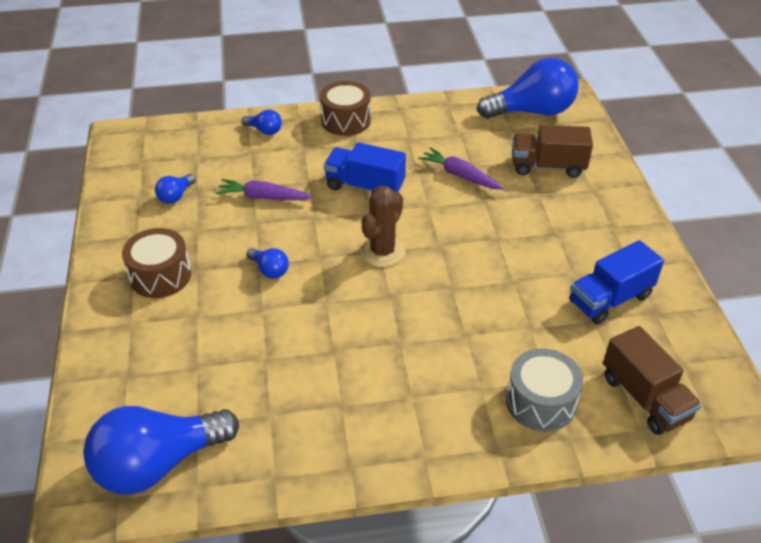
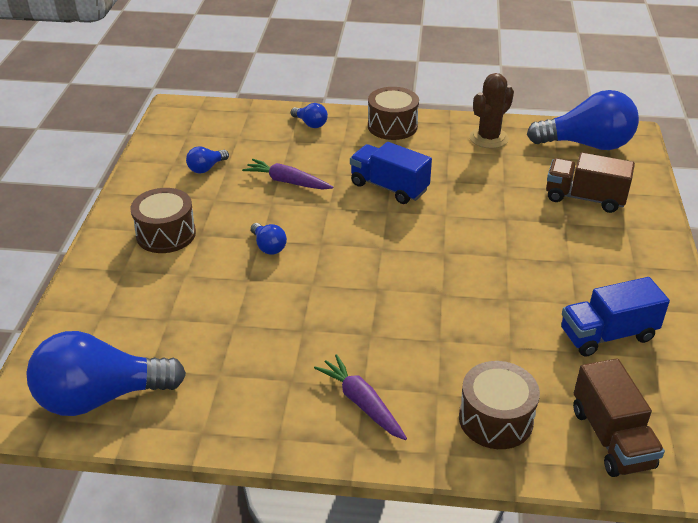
camera: 15 degrees right, 5 degrees down
(382, 252) = (384, 249): brown cactus -> brown cactus (488, 138)
(460, 175) = (489, 192): purple carrot -> purple carrot (362, 403)
(540, 402) = (495, 419): grey drum -> brown drum

